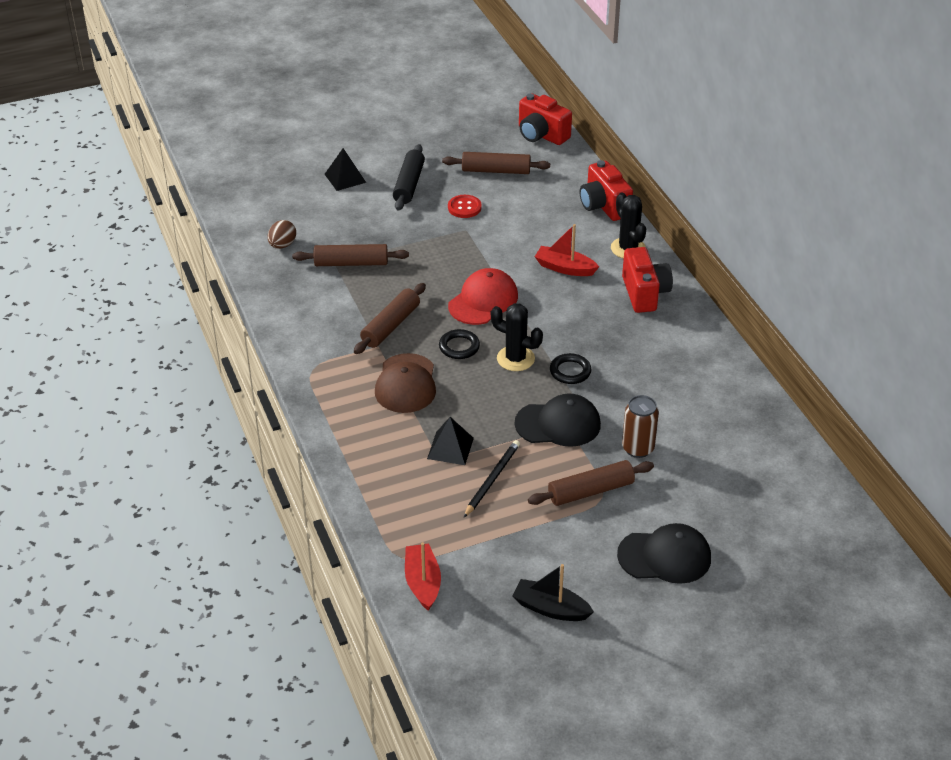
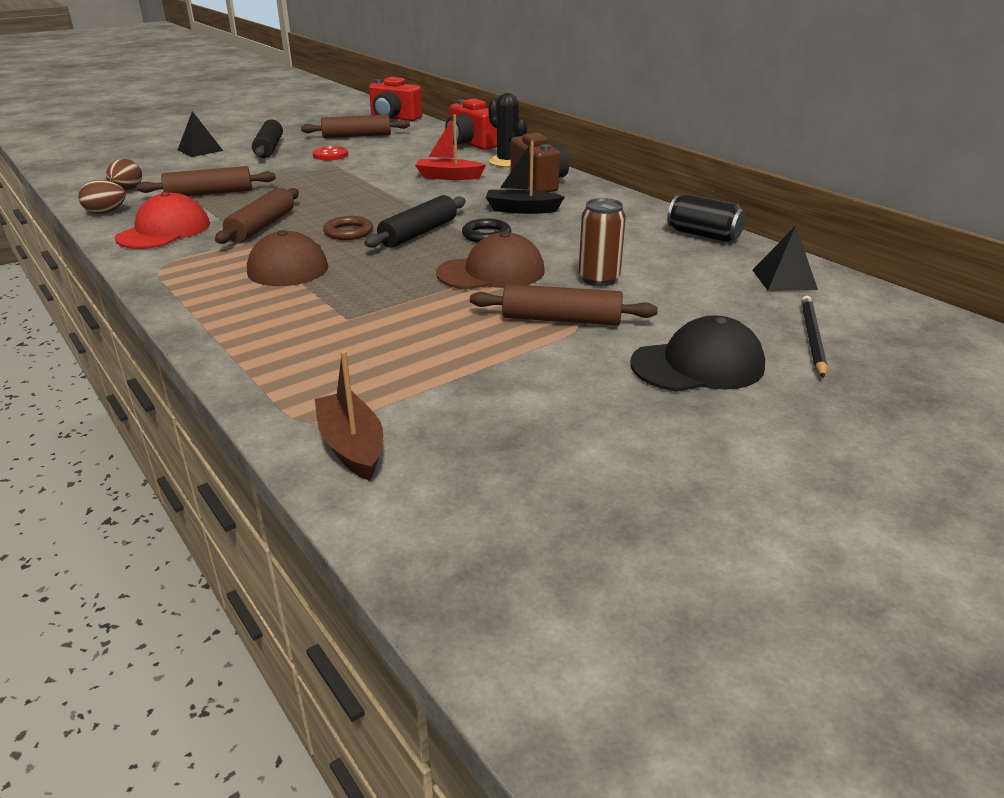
camera: 15 degrees left, 10 degrees down
(267, 281) = (106, 212): none -> brown egg
(423, 582) = (352, 446): red boat -> brown boat
(450, 448) = (359, 306): black pyramid -> black pyramid (784, 279)
(459, 347) = (348, 232): black ring -> brown ring
(483, 300) = (367, 202): red cap -> red cap (164, 231)
(492, 479) = (425, 326): black pencil -> black pencil (812, 338)
(515, 359) = (419, 233): black cactus -> black rolling pin
(550, 608) = (569, 445): black boat -> black boat (521, 210)
(558, 424) = (491, 272): black cap -> brown cap
(590, 491) = (561, 319): brown rolling pin -> brown rolling pin turned 45 degrees clockwise
(644, 293) = (539, 183): red camera -> brown camera
(752, 404) = (703, 235): none -> black can

